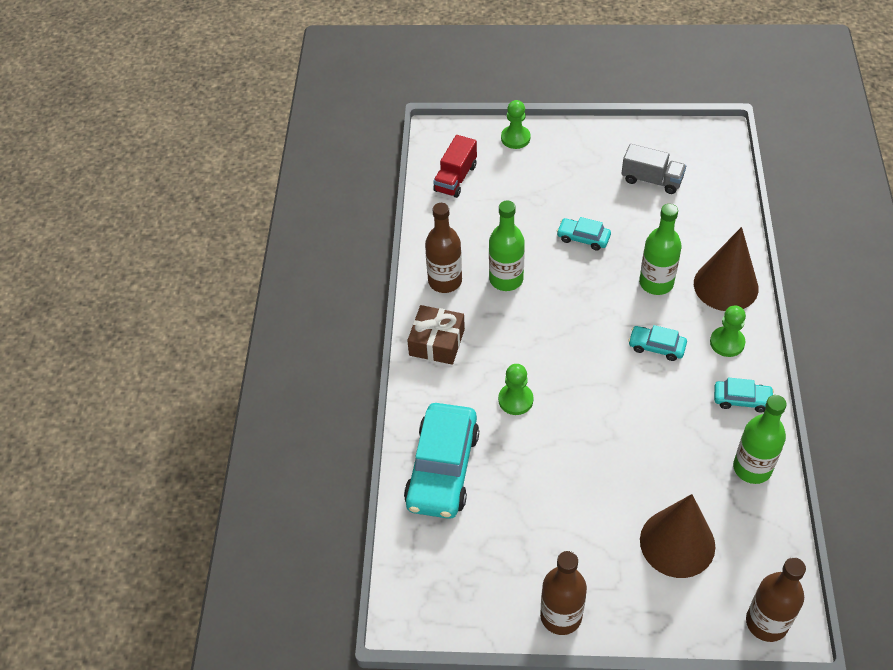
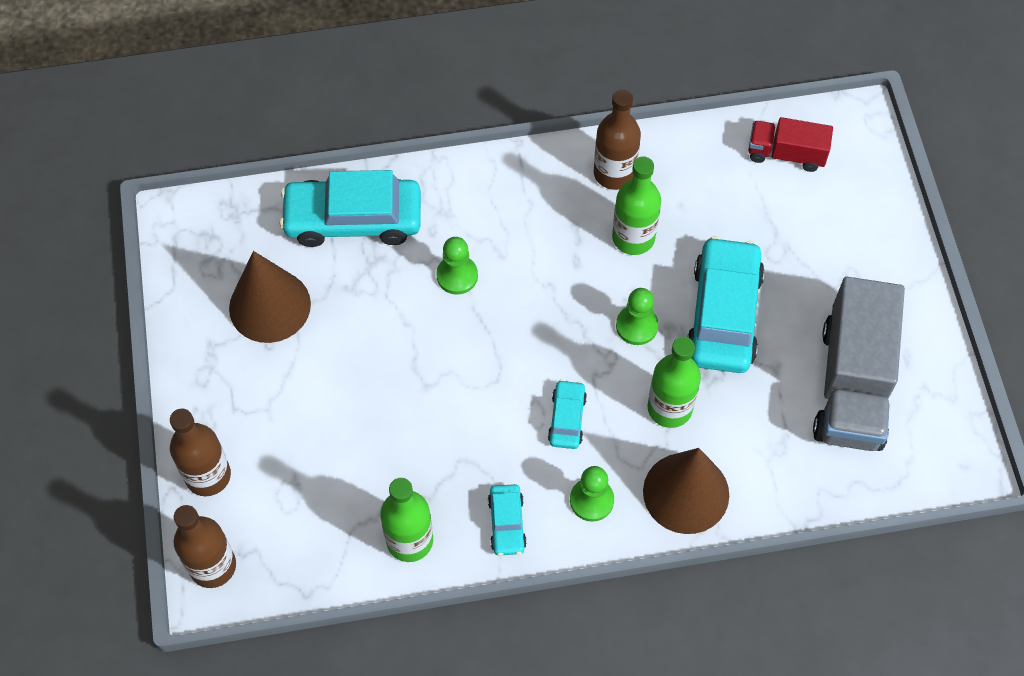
camera: 75 degrees right, 10 degrees up
(437, 342) = (521, 182): brown gift -> none
(515, 138) = (879, 210): green pawn -> green pawn (636, 326)
(561, 616) = (195, 360): brown bottle -> brown bottle (208, 476)
(583, 238) = (723, 314): turquoise car -> turquoise car, size x2.07
(651, 180) = (852, 385): grey truck -> grey truck, size x1.87
(677, 543) = (297, 466): brown cone -> brown cone (269, 306)

